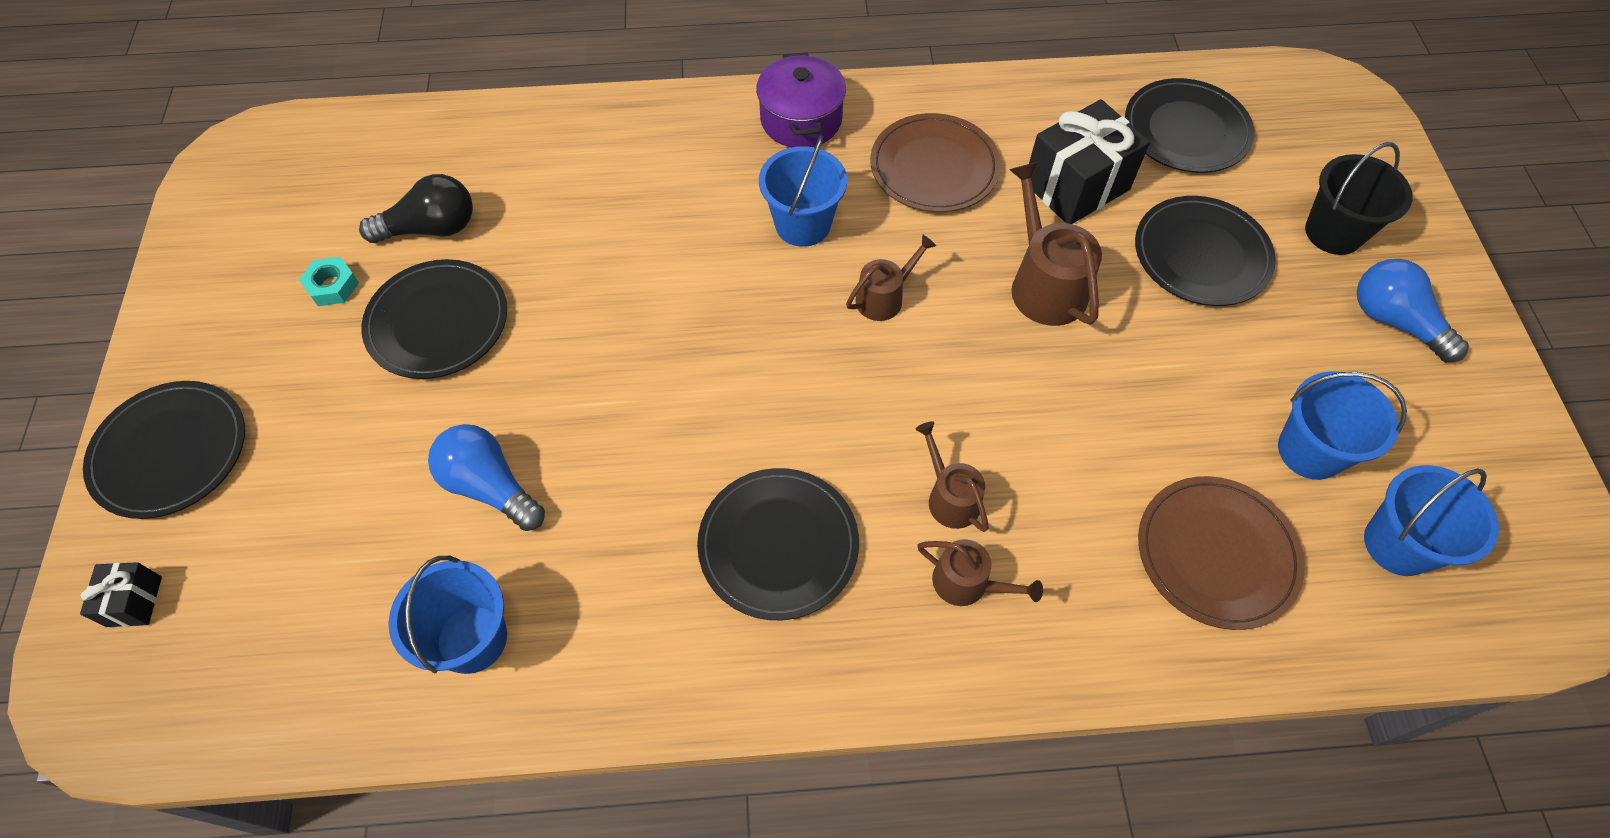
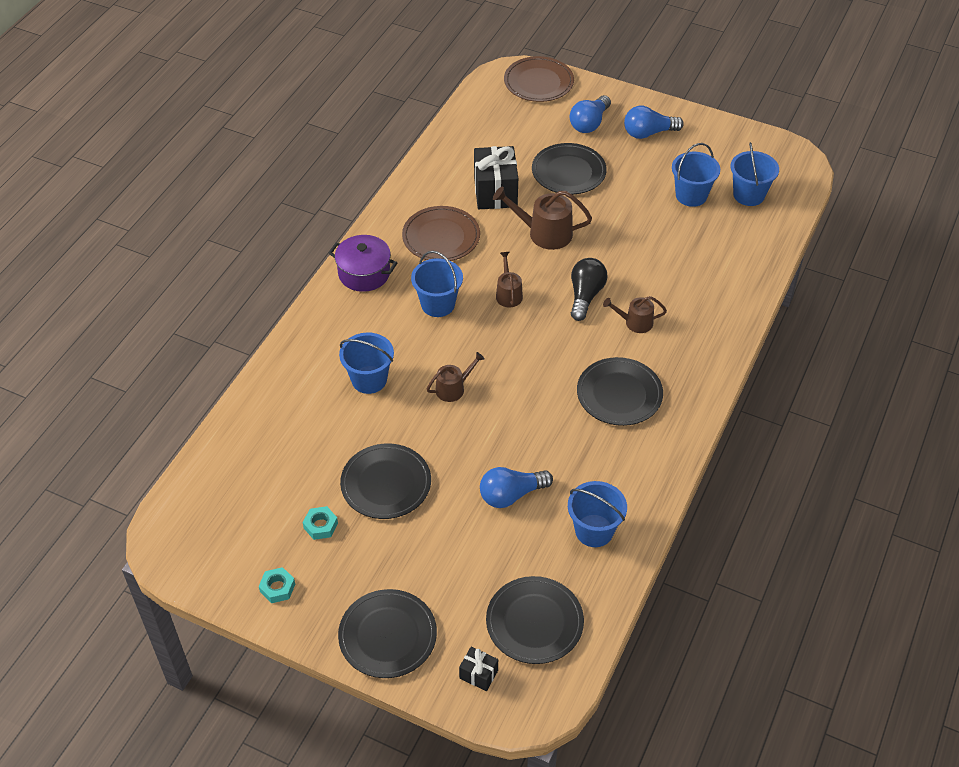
camera: 60 degrees left, 10 degrees down
(211, 291) = (277, 588): none -> turquoise nut
(431, 228) = (312, 465): black light bulb -> black light bulb (585, 296)
(613, 216) = (369, 380): none -> blue bucket
(967, 583) = (680, 337): brown watering can -> brown watering can (453, 388)
(1186, 130) = (492, 136): black plate -> black plate (534, 622)
(1216, 554) = (718, 250): brown plate -> brown plate (538, 82)
(1333, 232) = (589, 123): black bucket -> blue light bulb

